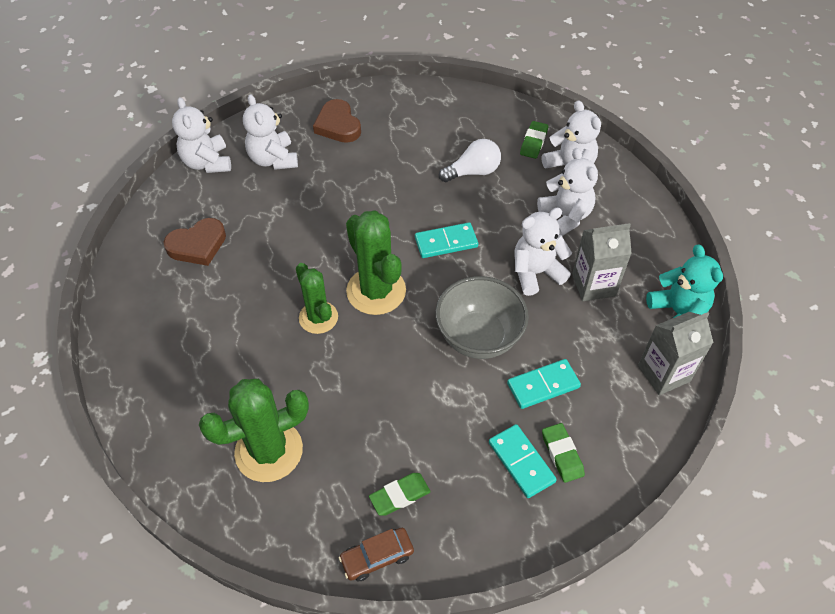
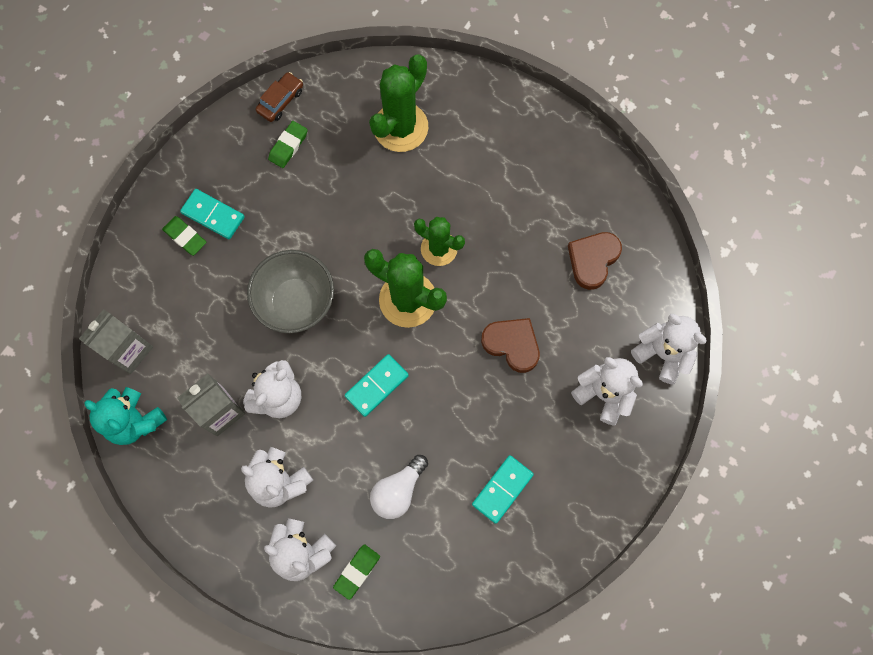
camera: 150 degrees right, 20 degrees up
(338, 125) = (574, 477): brown heart -> brown heart (512, 344)
(533, 142) = (357, 571): green eraser -> green eraser turned 45 degrees clockwise
(543, 385) = (223, 286): turquoise domino -> turquoise domino (502, 489)

